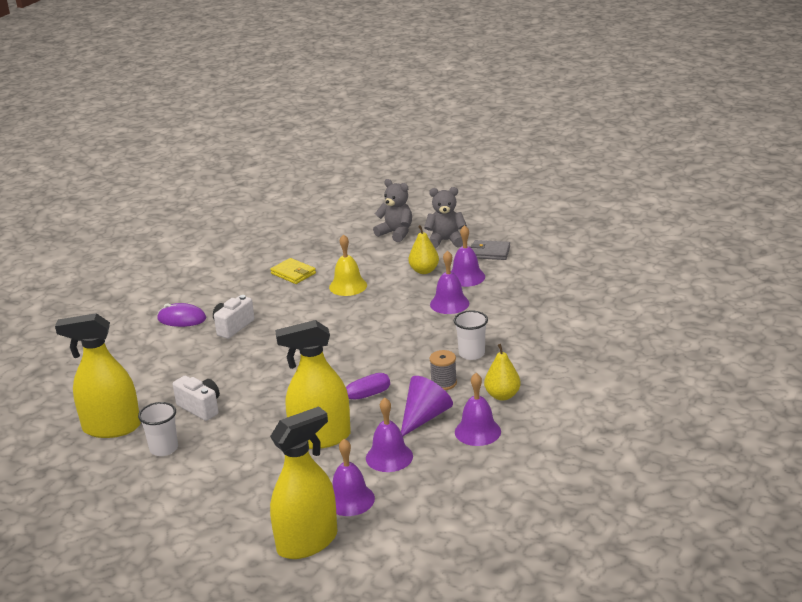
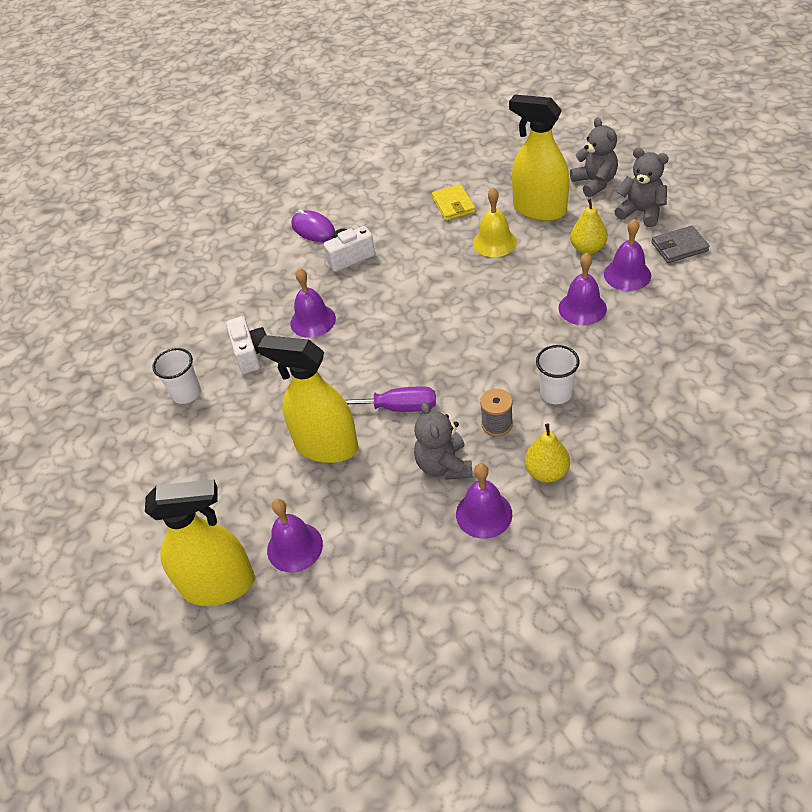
camera: 35 degrees right, 20 degrees up
(111, 428) = (164, 346): yellow spray bottle -> yellow spray bottle (539, 210)
(389, 457) = (371, 506): purple bell -> purple bell (313, 320)
(424, 417) = (444, 465): purple cone -> grey teddy bear
(490, 252) = (679, 247): grey wallet -> grey wallet turned 60 degrees counterclockwise

